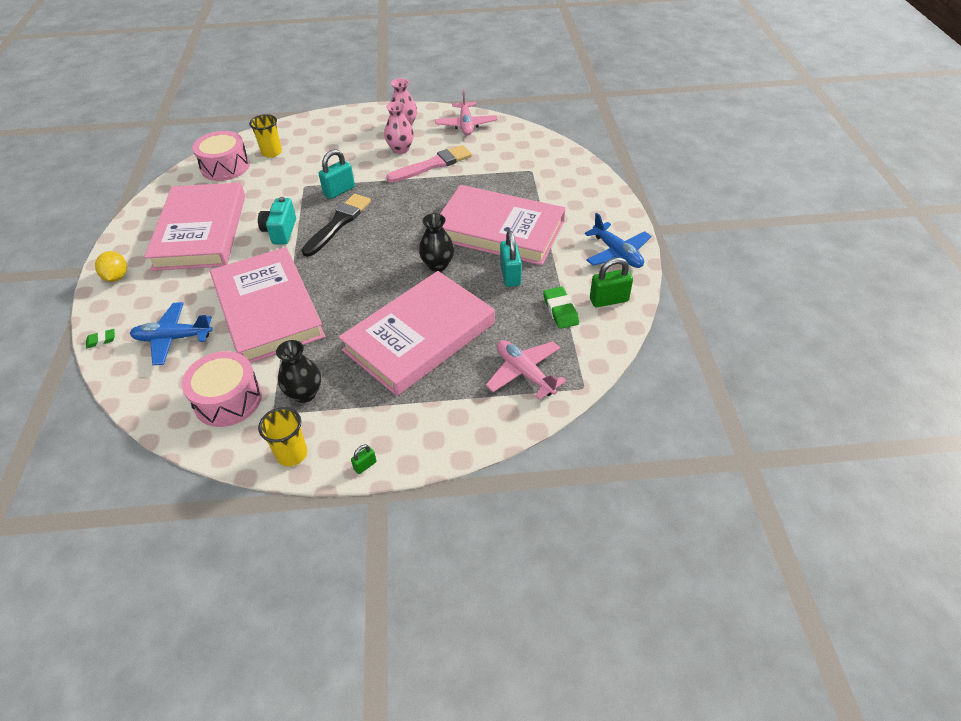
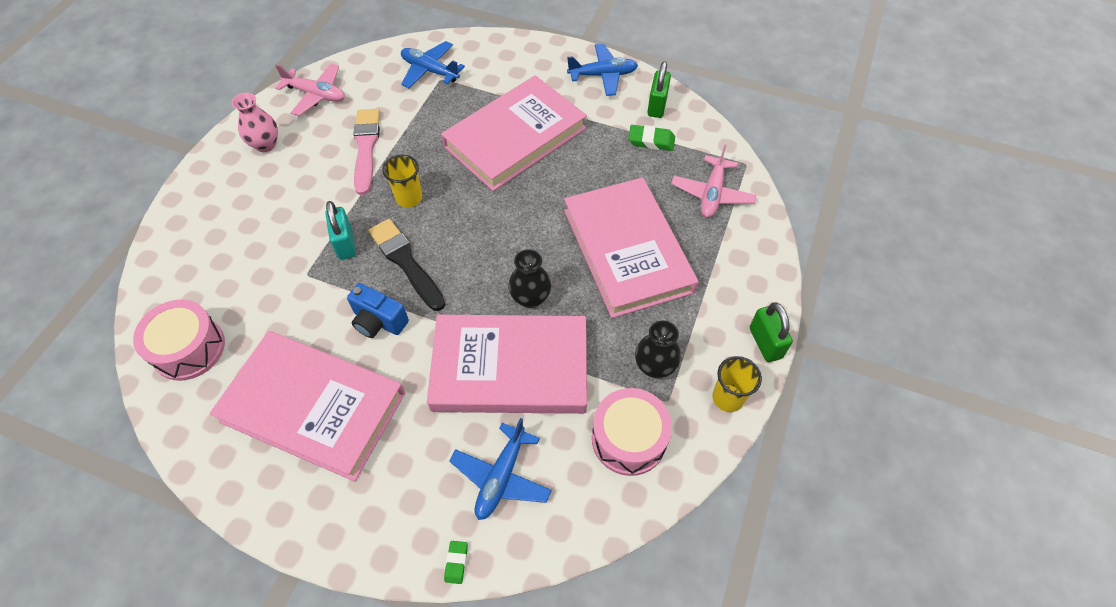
camera: 65 degrees left, 10 degrees up
(117, 277) = (339, 527): yellow lemon -> none
(271, 152) = (202, 289): yellow cup -> yellow cup (409, 198)
(280, 231) = (379, 321): turquoise camera -> blue camera
(365, 465) = (765, 343): green padlock -> green padlock, size x1.99
(400, 149) = (311, 164): pink vase -> none
(437, 265) = (535, 202): black vase -> black vase (530, 298)
(510, 275) = (584, 155): turquoise padlock -> none
(524, 373) = (712, 194): pink plane -> pink plane turned 60 degrees counterclockwise
(535, 162) = (430, 71): none -> blue plane

